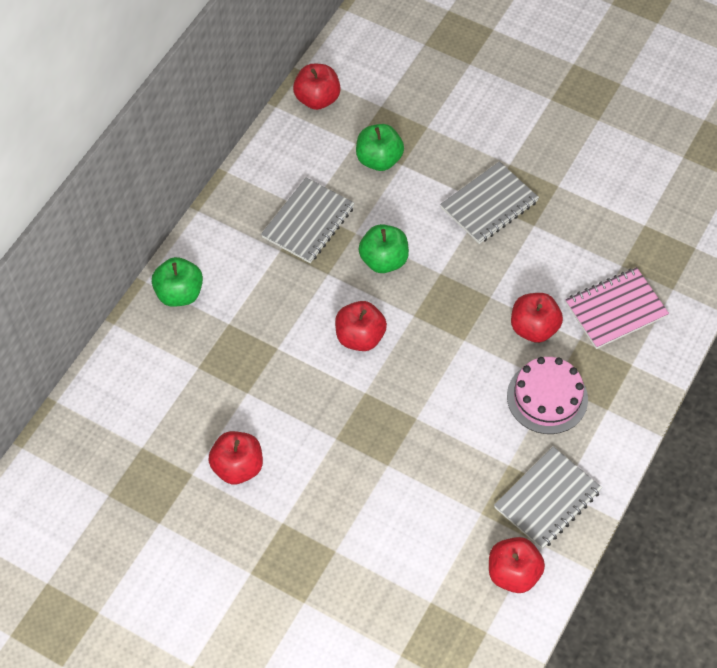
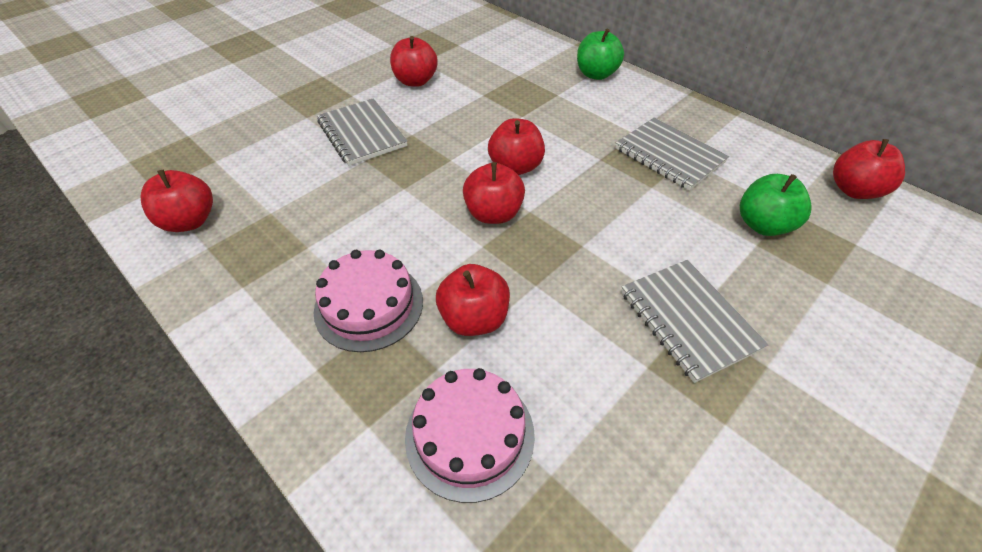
camera: 105 degrees right, 10 degrees down
(384, 260) = (610, 201): green apple -> none
(426, 340) = (493, 214): none -> red apple
(547, 499) = (243, 270): grey notebook -> grey notebook (361, 134)
(615, 309) = (469, 435): pink notebook -> pink cake

